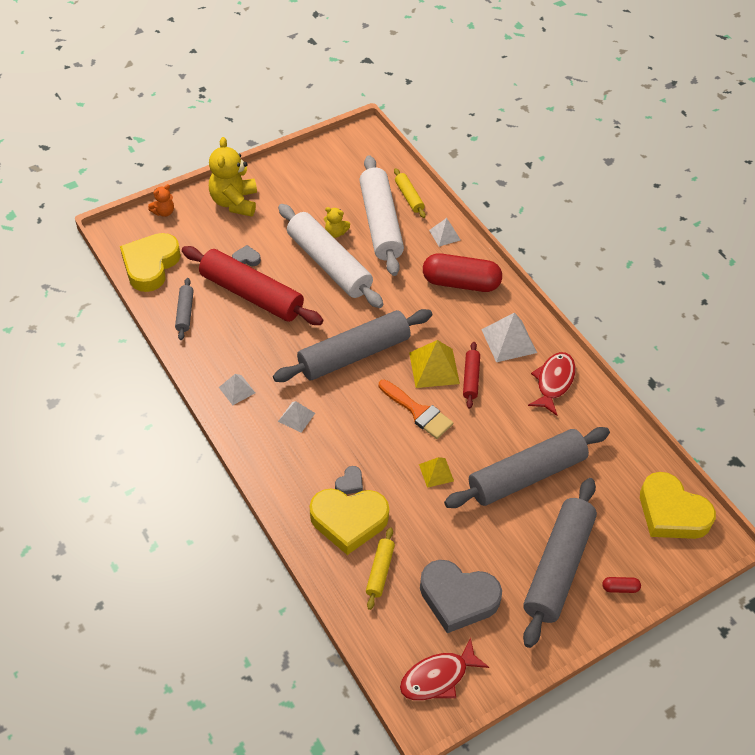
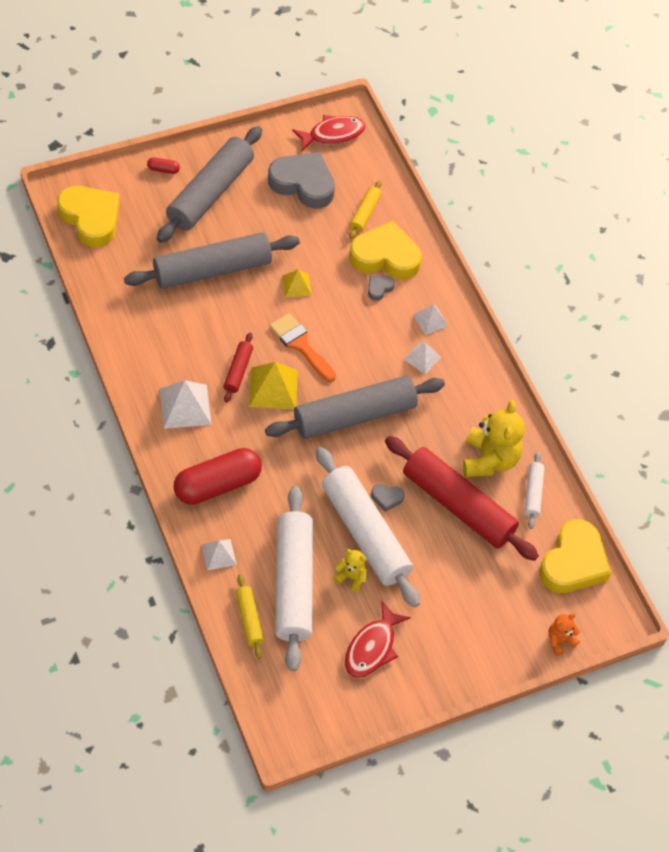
camera: 175 degrees left, 5 degrees up
(185, 312) = (533, 493): grey rolling pin -> white rolling pin
(234, 202) = (471, 643): yellow teddy bear -> yellow teddy bear (489, 459)
(237, 390) = (480, 395): white pyramid -> white pyramid (430, 320)
(246, 259) = (461, 555): grey heart -> grey heart (387, 498)
(461, 283) = (217, 485): red capsule -> red capsule turned 45 degrees counterclockwise
(553, 382) = (153, 354): red fish -> red fish (372, 647)

